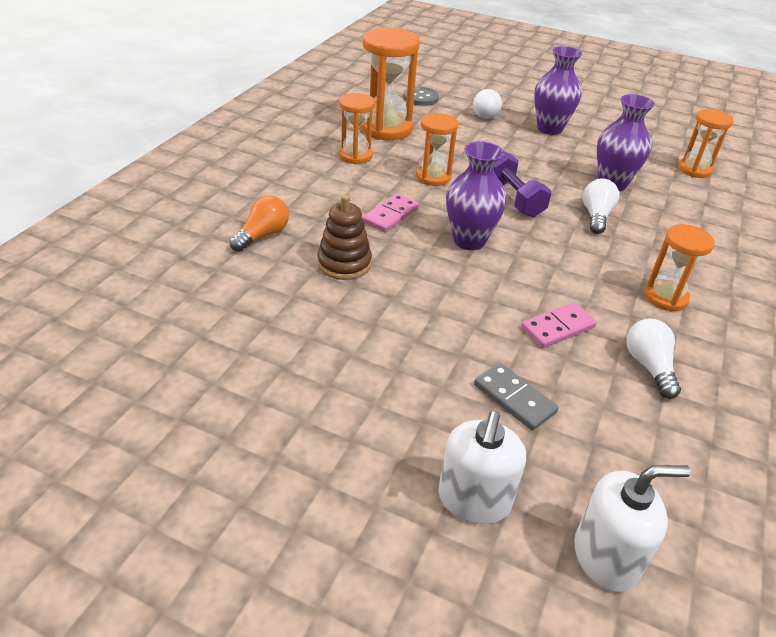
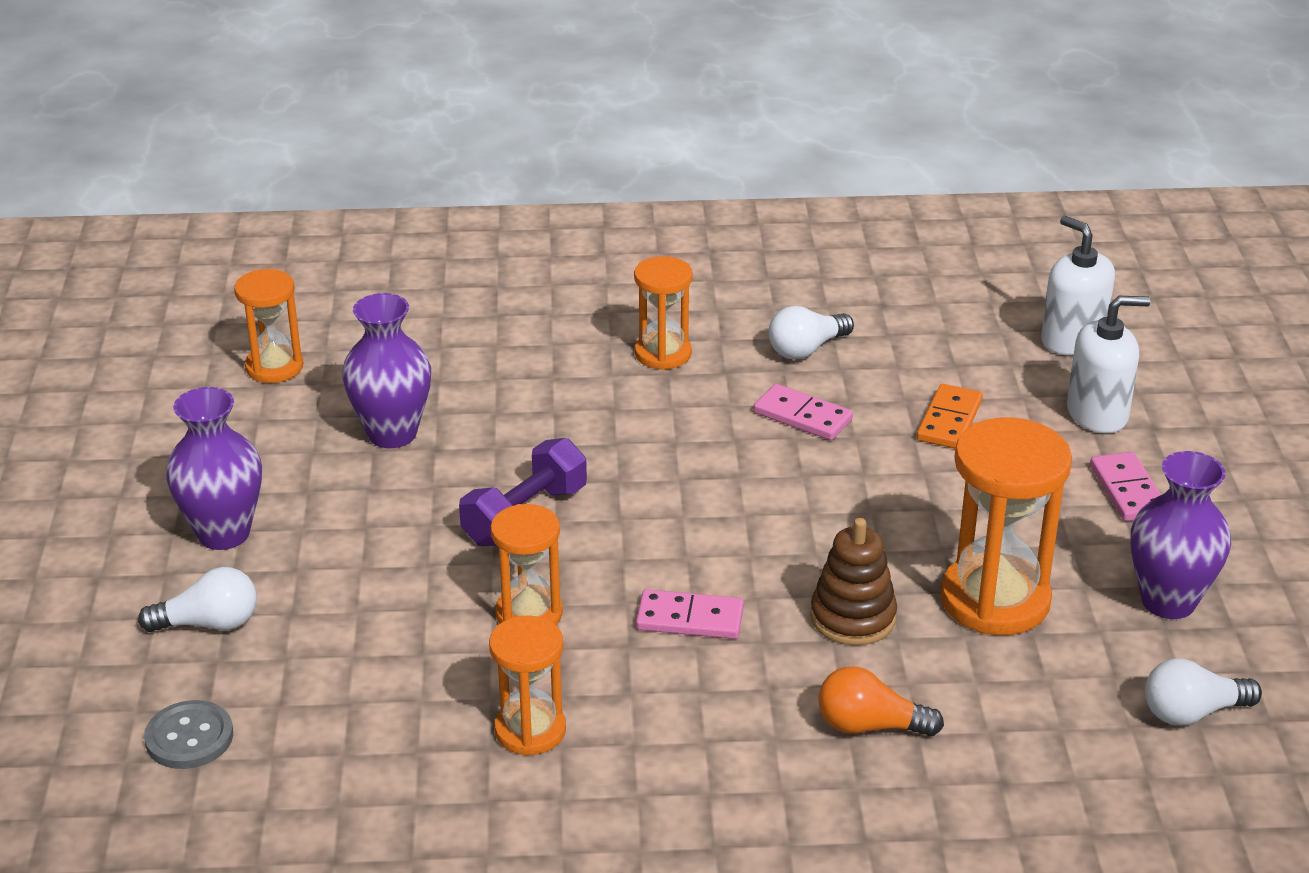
camera: 115 degrees left, 5 degrees down
(361, 454) = (1127, 490): none -> pink domino
(386, 128) = (383, 733): orange hourglass -> orange hourglass (995, 600)
(469, 241) = (685, 526): purple vase -> purple vase (1168, 601)
(514, 398) = (949, 420): grey domino -> orange domino
(596, 216) = (510, 432): white light bulb -> white light bulb (1192, 712)

